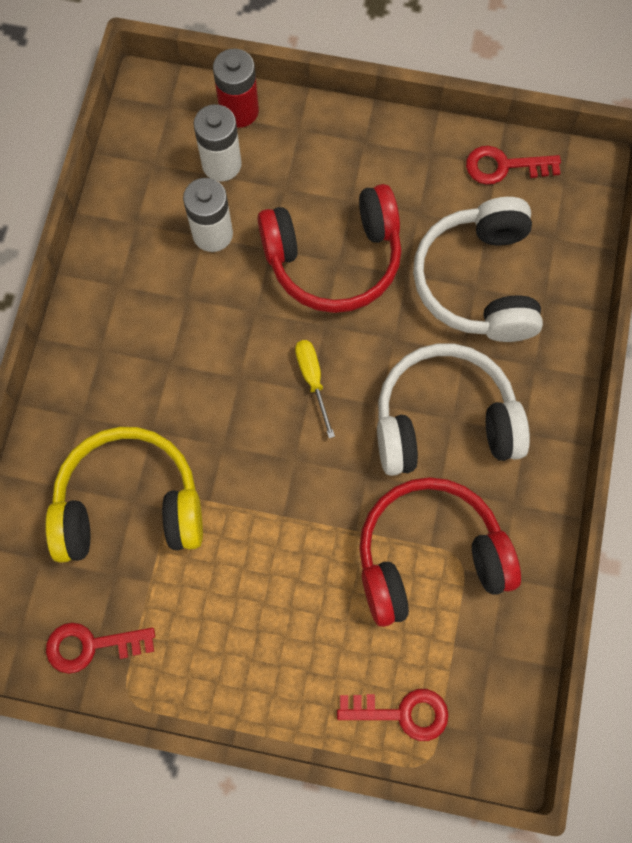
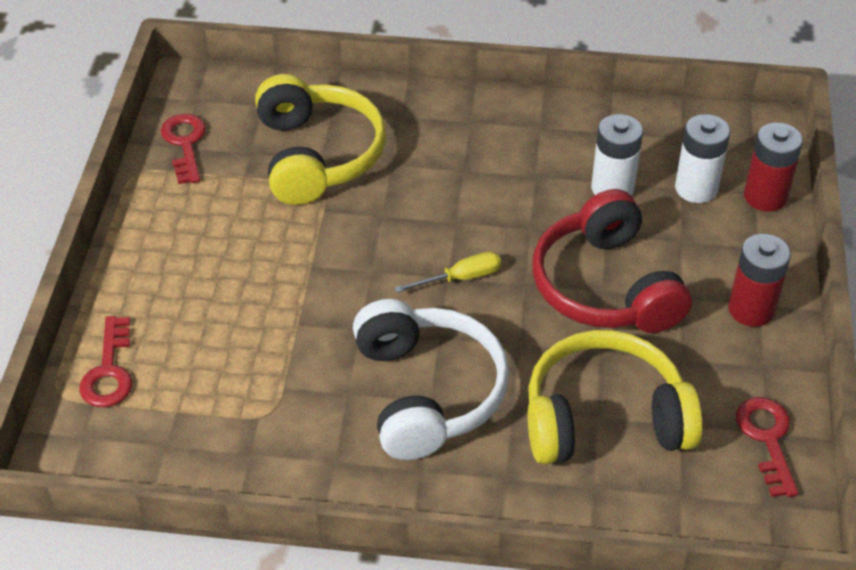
camera: 85 degrees right, 25 degrees down
(370, 150) = (751, 309): none -> red battery
(429, 556) = (272, 386): red headphones -> none
(478, 282) = (604, 418): white headphones -> yellow headphones

